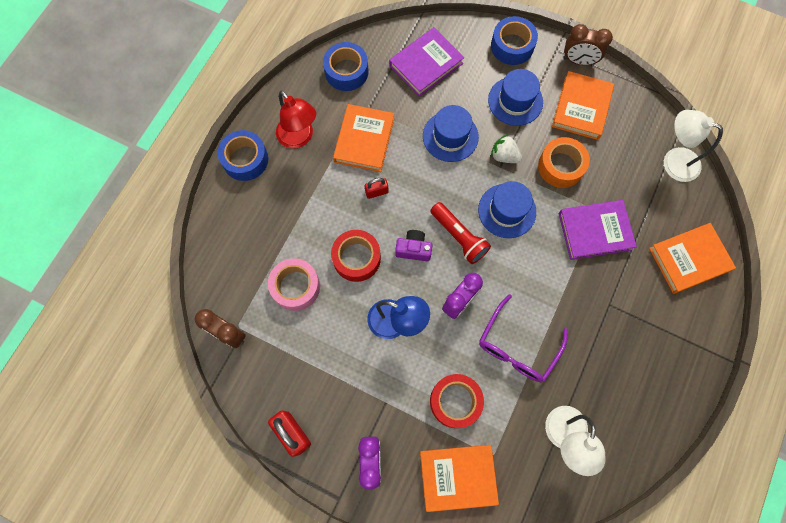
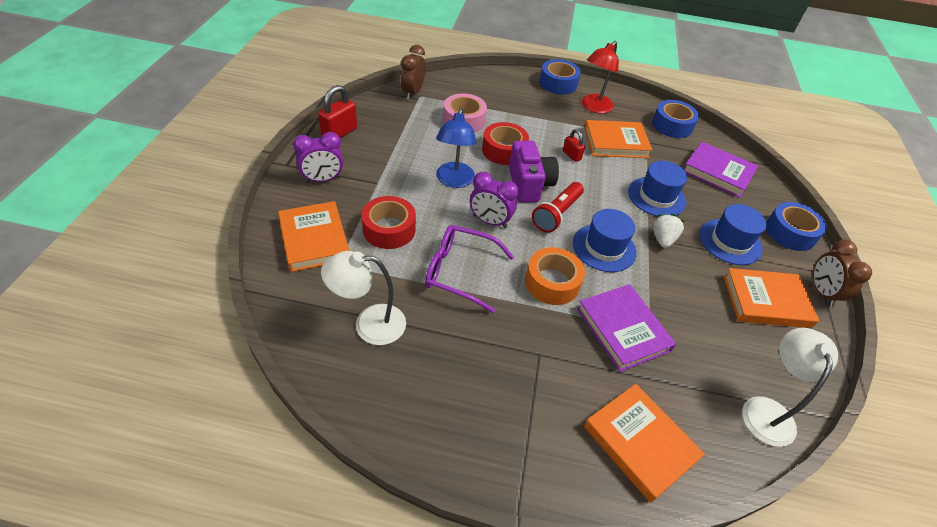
camera: 70 degrees right, 25 degrees down
(413, 249) = (529, 184): purple camera -> purple camera, size x1.62
(560, 166) = (682, 289): orange tape -> orange tape (552, 282)

